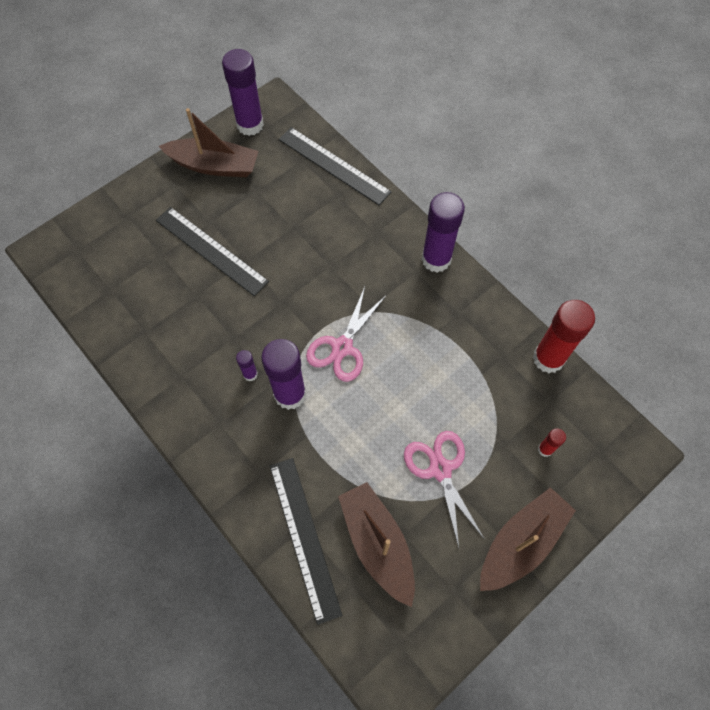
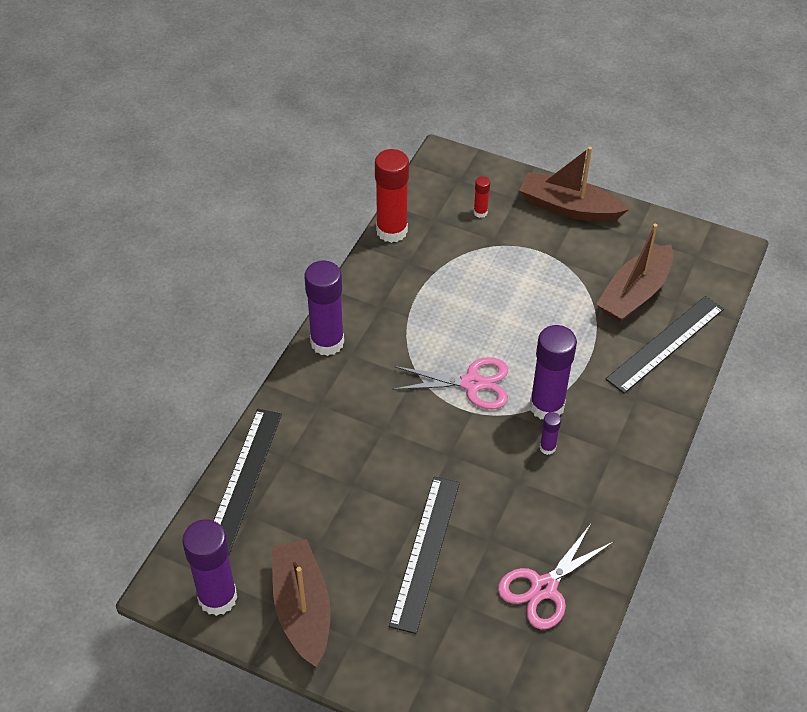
camera: 115 degrees left, 15 degrees down
(440, 469) = (543, 273): pink scissors -> pink scissors (544, 588)

